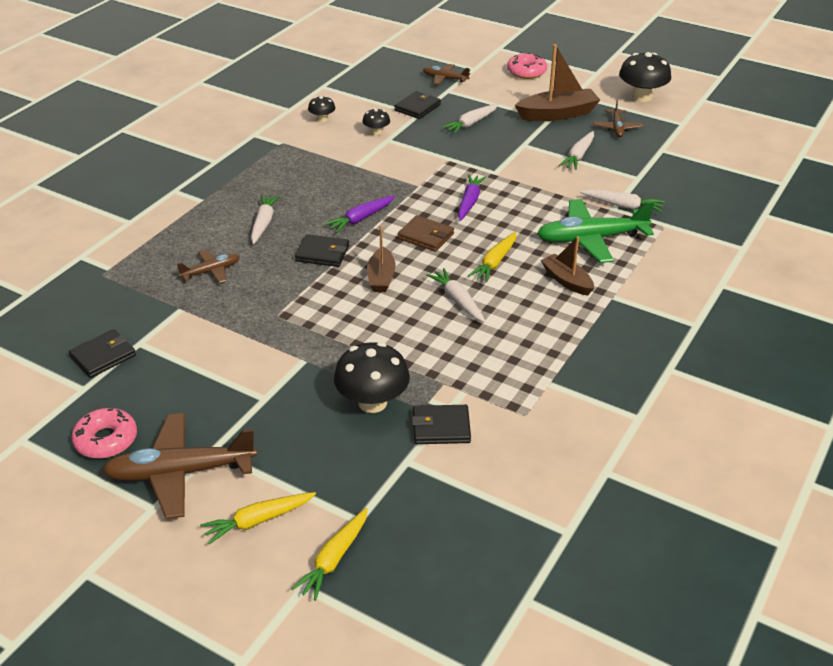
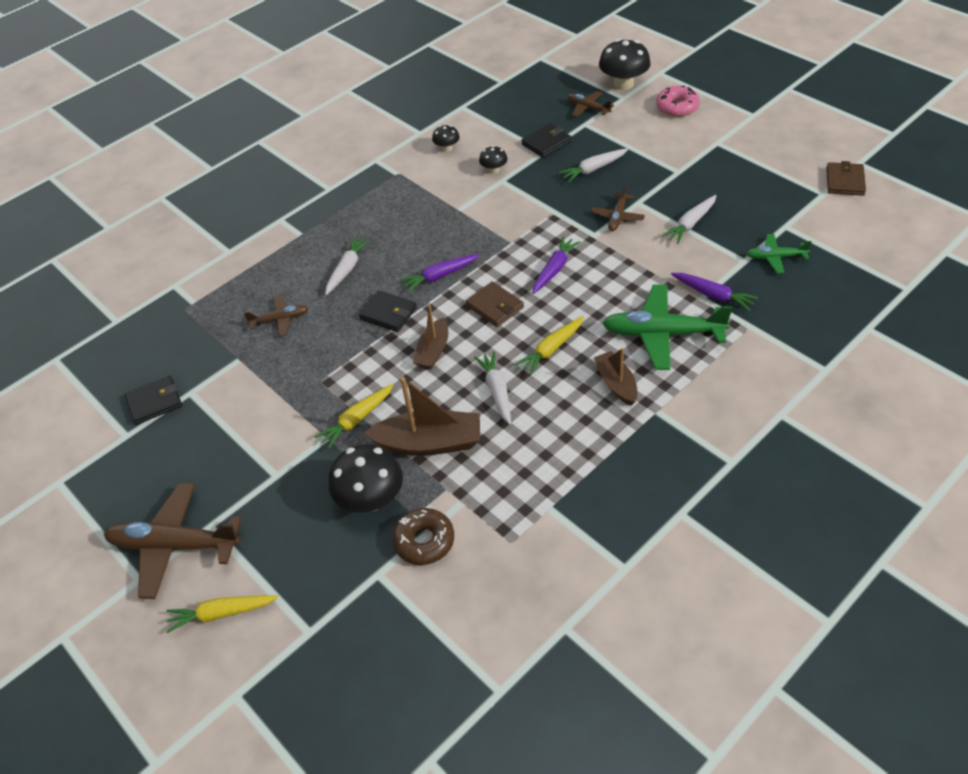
camera: 20 degrees right, 10 degrees up
(106, 440) = (126, 496): pink donut -> none
(334, 559) = (272, 671): yellow carrot -> yellow carrot (357, 419)
(441, 427) = (424, 541): black wallet -> brown donut
(557, 114) = (689, 166): brown boat -> brown boat (429, 443)
(617, 128) = (747, 192): brown plane -> brown plane (617, 217)
(622, 205) = (713, 295): white carrot -> purple carrot
(641, 97) = (791, 152): black mushroom -> black mushroom (623, 84)
(663, 173) = (775, 257): none -> green plane
(696, 113) = (845, 181): none -> brown wallet

